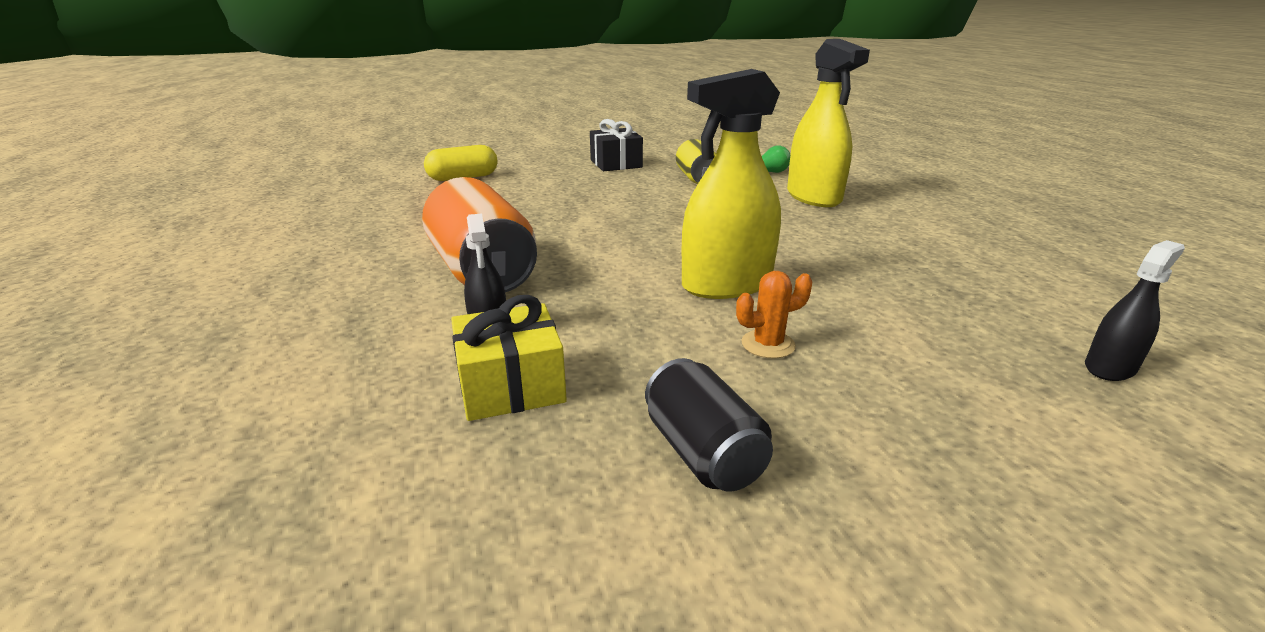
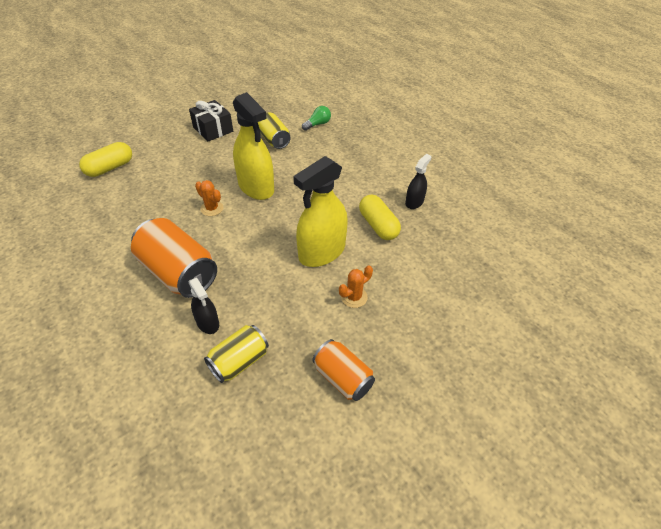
camera: 20 degrees left, 20 degrees up
(511, 386) = (239, 361): yellow gift -> yellow can
(573, 222) = (212, 208): none -> orange cactus
(703, 453) = (342, 378): black can -> orange can
(813, 197) = (351, 150): yellow spray bottle -> yellow spray bottle (256, 187)
(840, 271) = (378, 225): none -> yellow capsule
(1109, 368) = (502, 275): black spray bottle -> black spray bottle (414, 202)

